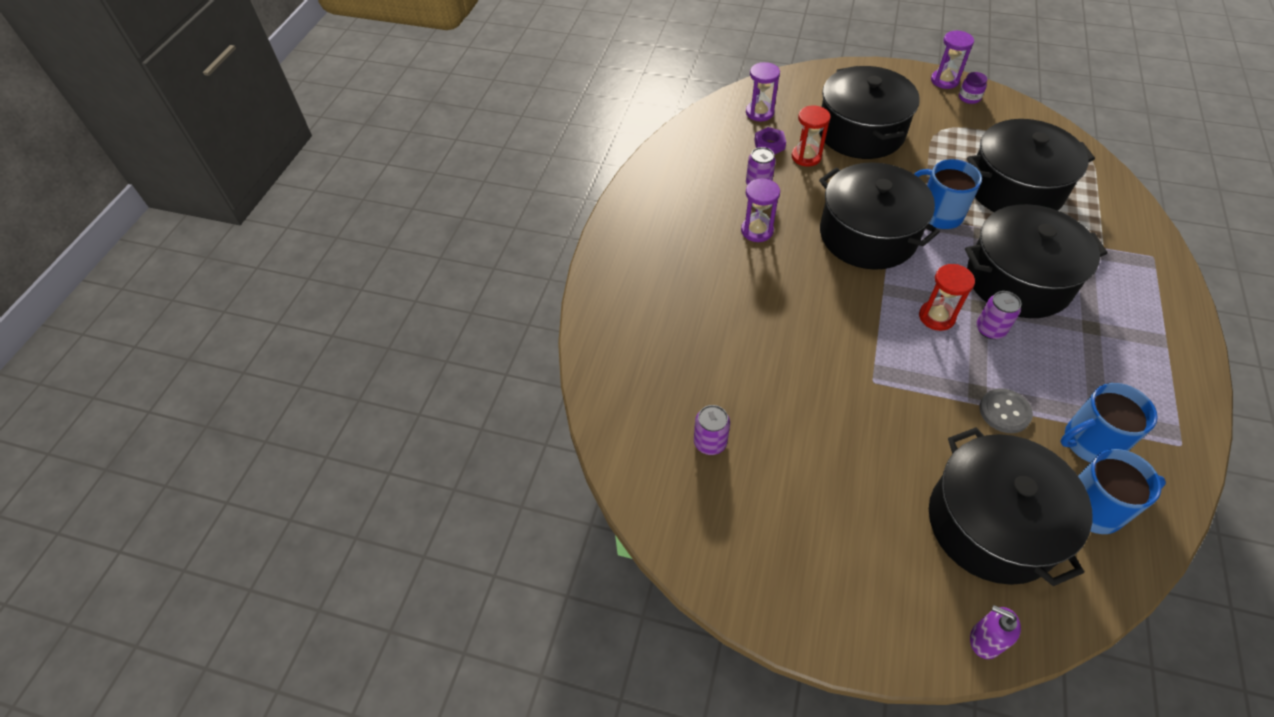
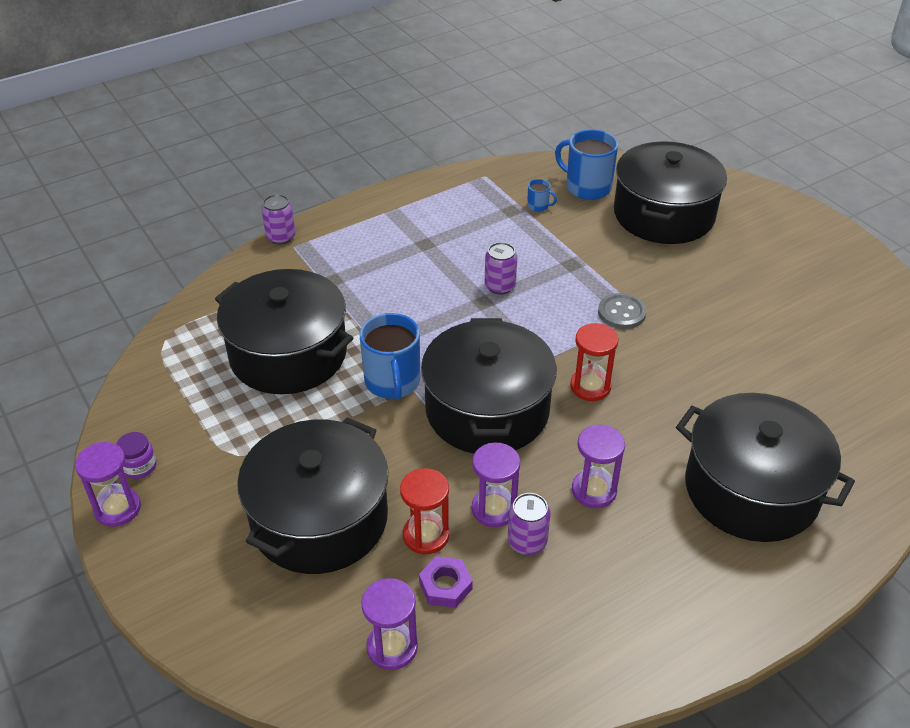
camera: 140 degrees left, 10 degrees down
(710, 442) = (828, 357): purple can -> purple can (281, 237)
(792, 188) = (494, 509): none -> purple hourglass
(936, 317) = (528, 317): red hourglass -> red hourglass (590, 387)
(984, 640) = (736, 187): purple soap dispenser -> none
(1004, 412) = (570, 246): grey button -> grey button (621, 313)
(1018, 280) = (420, 297): black pot -> black pot (751, 489)
(1090, 442) = (538, 206): blue mug -> blue mug, size x0.46

